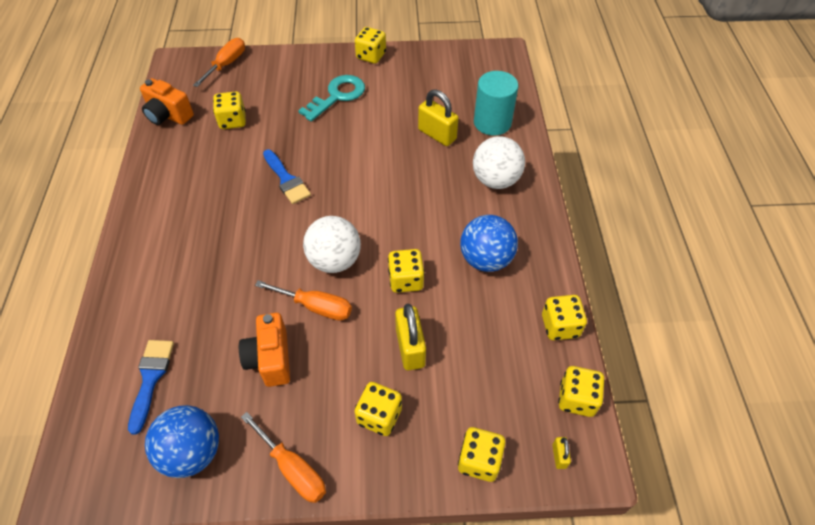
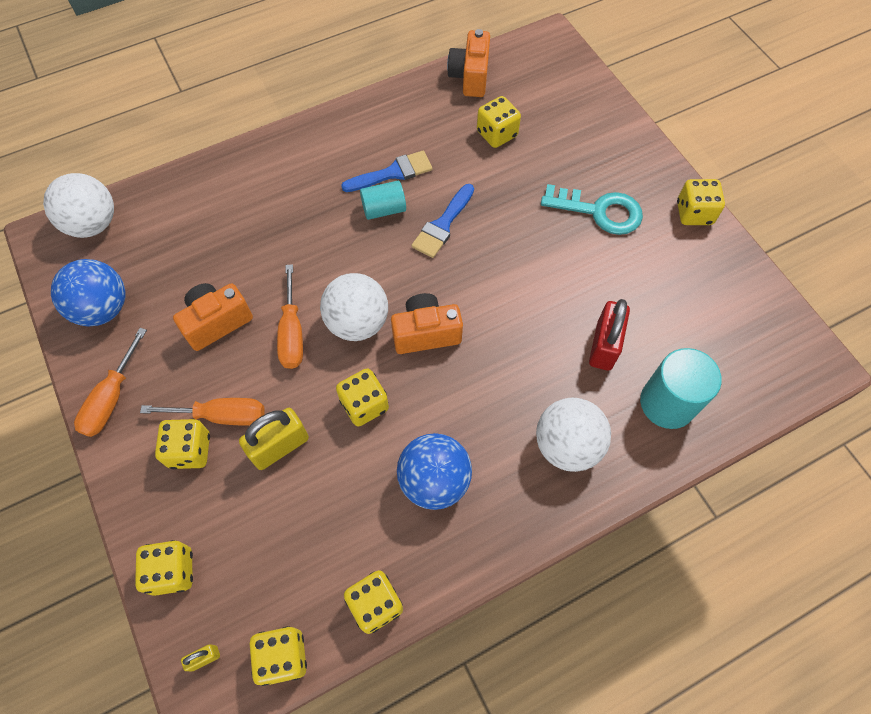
camera: 65 degrees right, 10 degrees up
(87, 436) = (93, 224): none -> white ball
(151, 378) = (161, 238): blue brush -> blue brush (393, 173)
(226, 64) = (577, 83): orange screwdriver -> orange screwdriver (222, 416)
(246, 209) = (384, 209): none -> turquoise cylinder
(370, 222) = (426, 333): none -> orange camera
(437, 134) = (604, 346): yellow padlock -> red padlock

